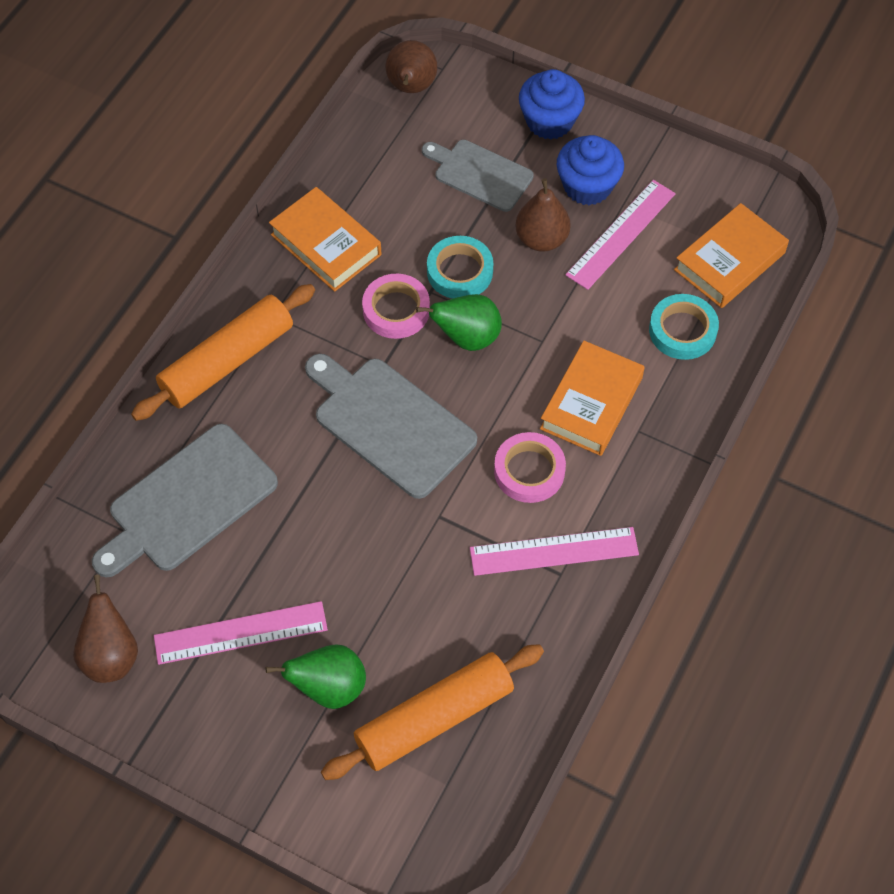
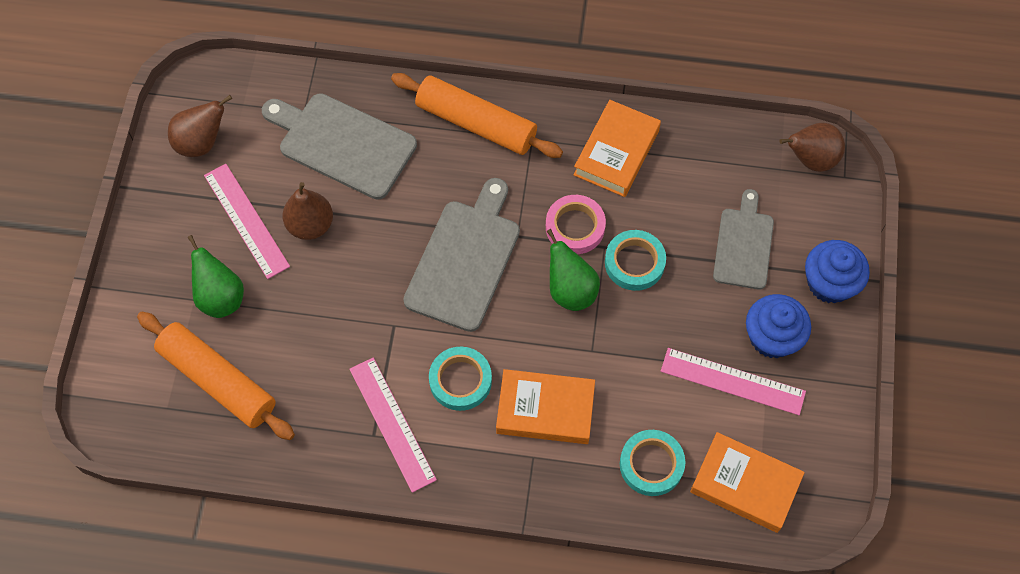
camera: 70 degrees right, 5 degrees up
(529, 471) = (460, 380): pink tape -> turquoise tape
(541, 239) = (697, 317): brown pear -> brown pear (310, 225)

